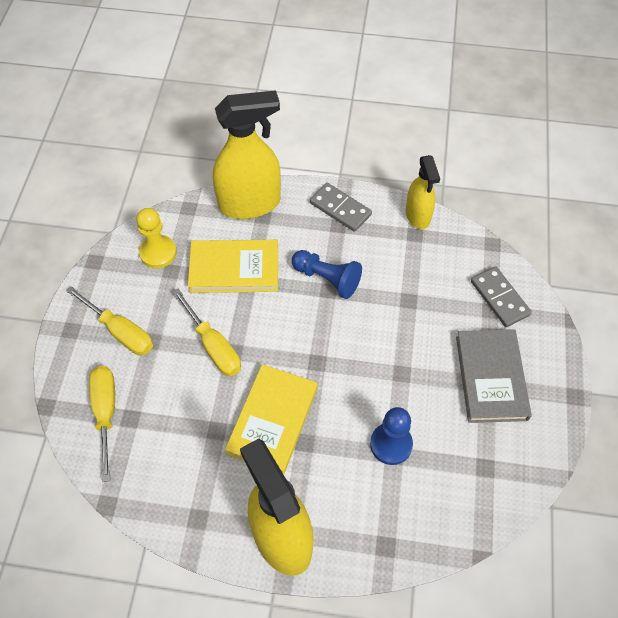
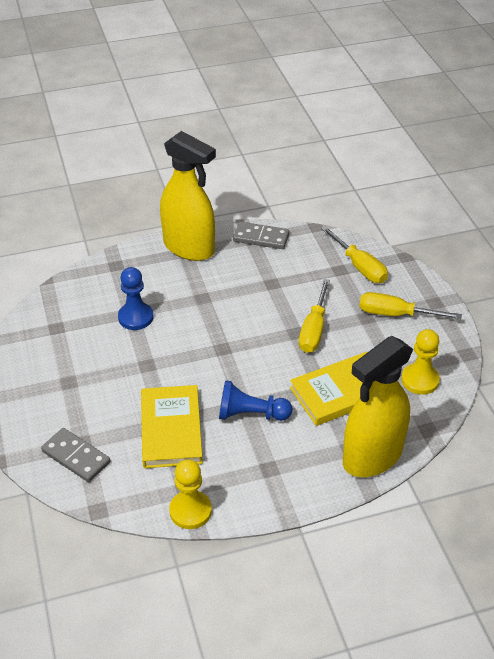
camera: 155 degrees right, 15 degrees down
(214, 346) = (313, 330): yellow screwdriver -> yellow screwdriver turned 105 degrees counterclockwise
(272, 420) = (234, 302): yellow book -> yellow book (171, 429)
(340, 209) = (277, 486): grey domino -> grey domino (261, 238)
(418, 216) = (190, 511): yellow spray bottle -> yellow pawn
(491, 377) = (67, 387): grey book -> none

